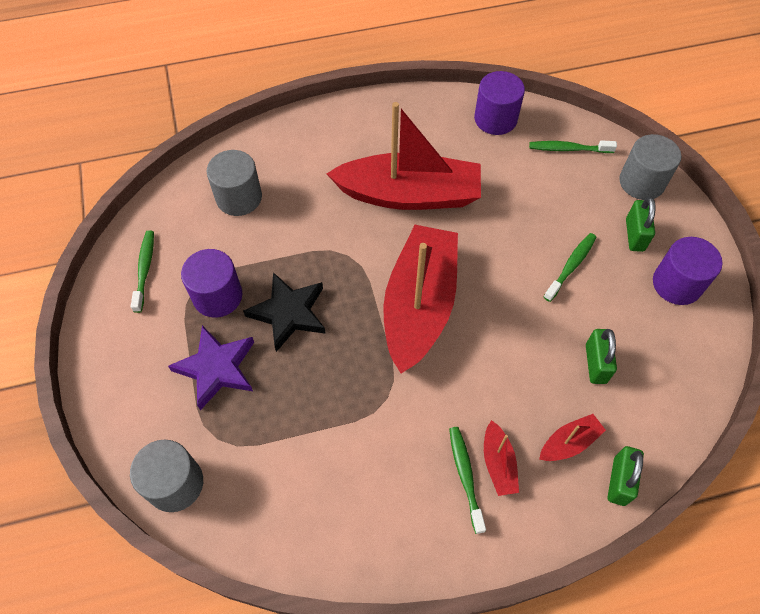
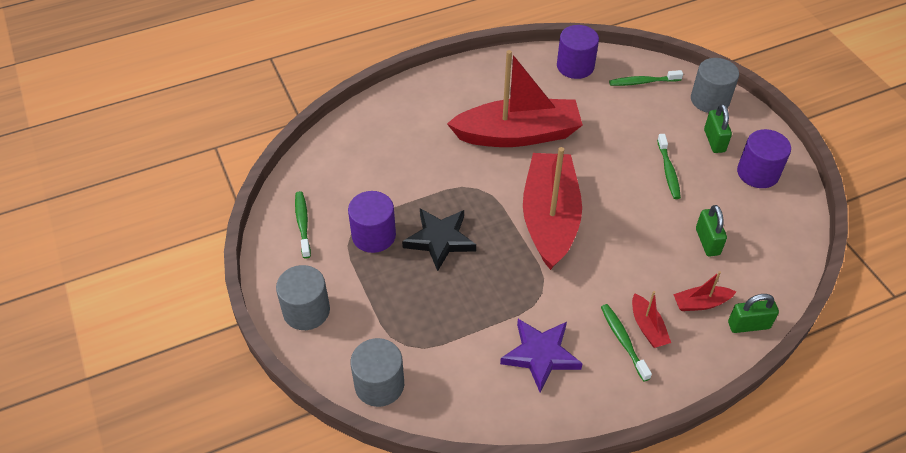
camera: 10 degrees left, 10 degrees down
(216, 368) = (389, 291): purple star -> purple star (540, 355)
(239, 197) = (370, 156): grey cylinder -> grey cylinder (306, 311)
(569, 443) = (701, 303): red boat -> red boat turned 150 degrees counterclockwise
(571, 266) = (668, 171): green toothbrush -> green toothbrush turned 150 degrees clockwise
(619, 481) = (748, 325): green padlock -> green padlock turned 75 degrees clockwise

